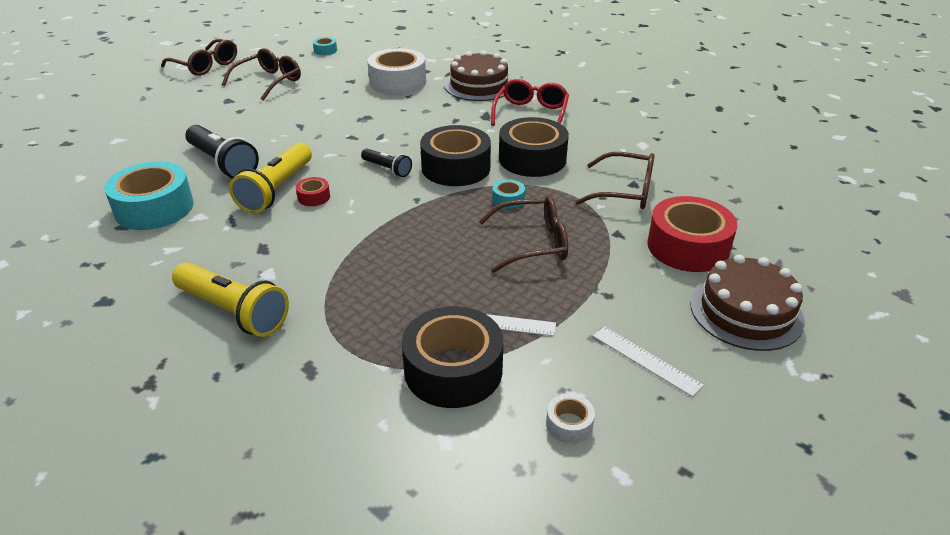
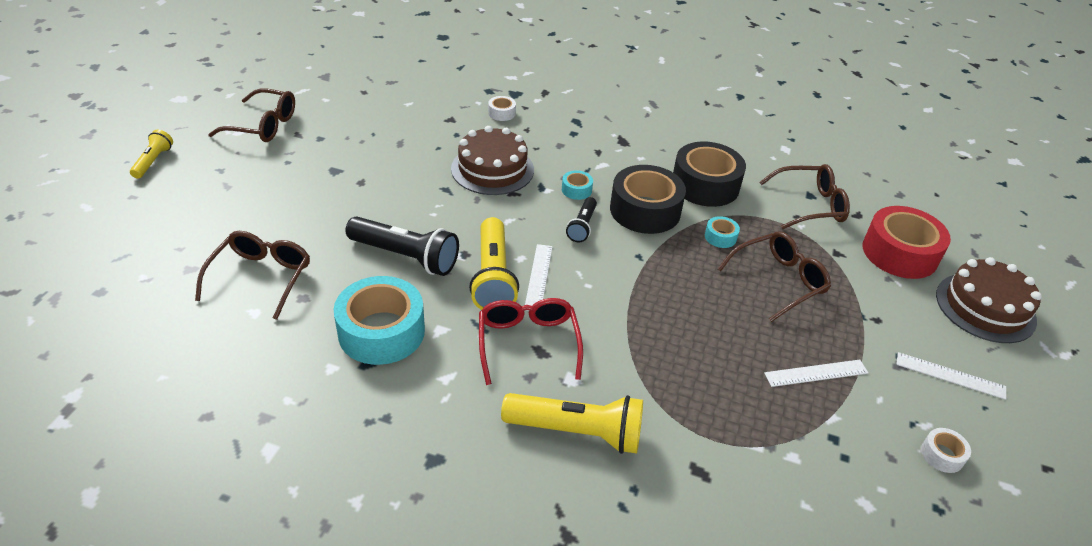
camera: 25 degrees left, 5 degrees up
(110, 76) = (153, 161): none -> yellow flashlight
(269, 81) = (359, 136): brown glasses -> brown glasses (261, 277)
(313, 197) = (538, 277): red tape -> white ruler
(325, 50) = (387, 82): turquoise tape -> turquoise tape (576, 190)
(387, 169) = (582, 226): black flashlight -> black flashlight turned 90 degrees clockwise
(398, 82) = (501, 113): white tape -> white tape, size x0.44
(453, 370) = (818, 432): black tape -> none
(479, 85) = (586, 103): brown cake -> brown cake (492, 169)
(531, 113) = (662, 130): red glasses -> red glasses (528, 343)

